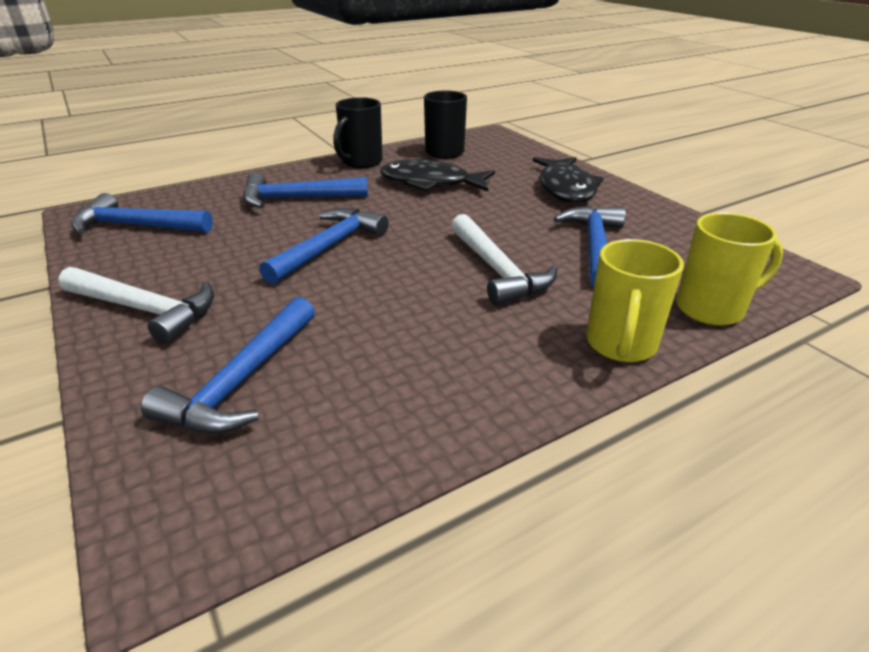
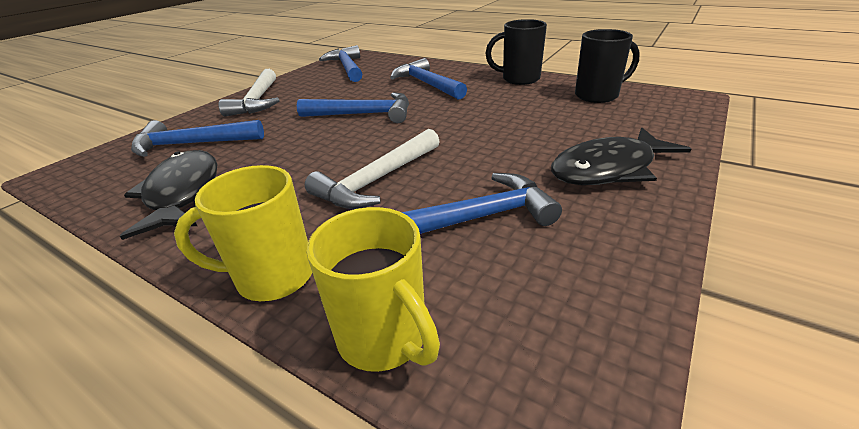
camera: 65 degrees right, 0 degrees up
(430, 183) = (517, 110): black fish -> black fish (182, 193)

